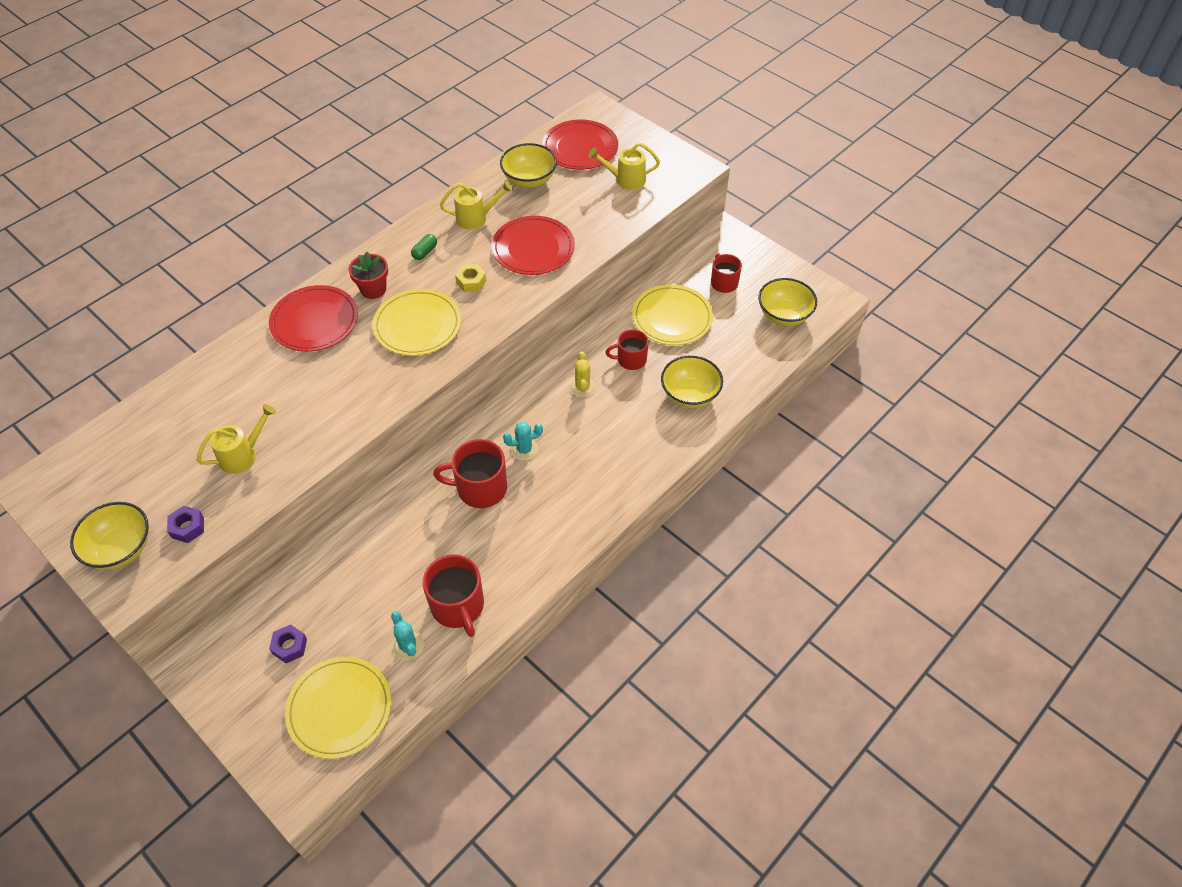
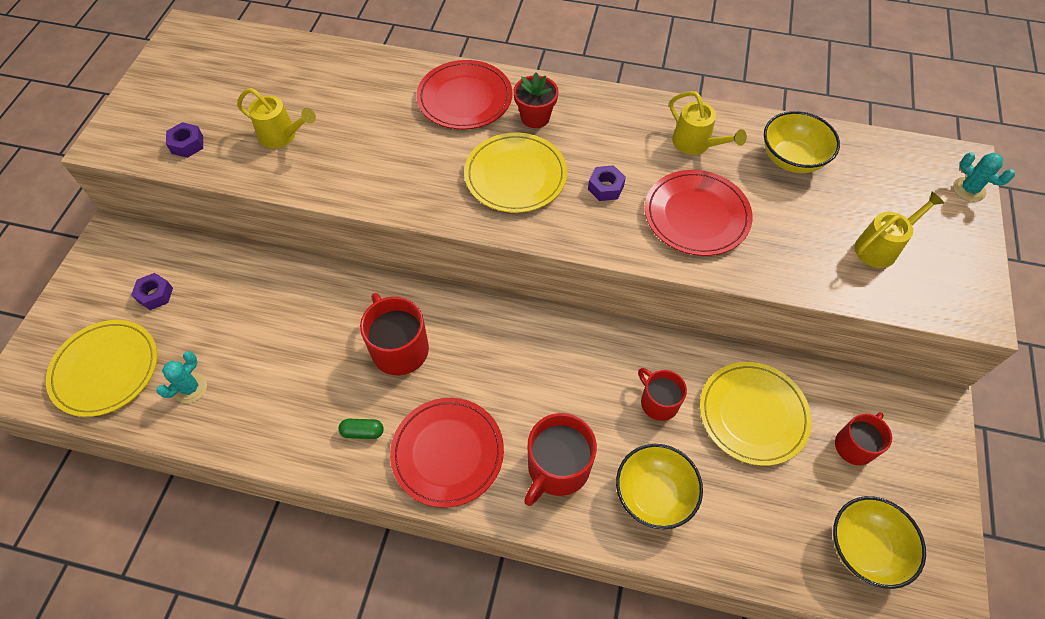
camera: 60 degrees right, 5 degrees up
(121, 548) = (147, 115): yellow bowl -> none
(425, 252) = (614, 129): green capsule -> green capsule (363, 432)
(458, 606) = (252, 406): red mug -> red mug (557, 468)
(471, 282) = (605, 187): yellow nut -> purple nut
(524, 450) = (469, 362): turquoise cactus -> turquoise cactus (968, 189)
(580, 148) = (885, 178): red plate -> red plate (447, 453)
(582, 387) = (585, 373): yellow cactus -> none
(625, 180) = (881, 247): yellow watering can -> yellow watering can turned 90 degrees clockwise

